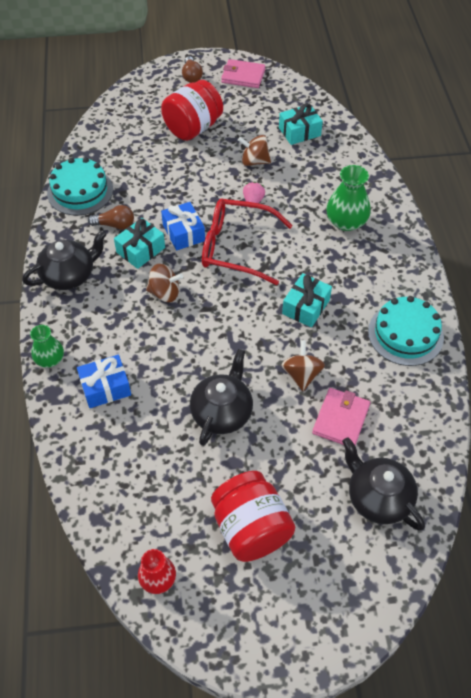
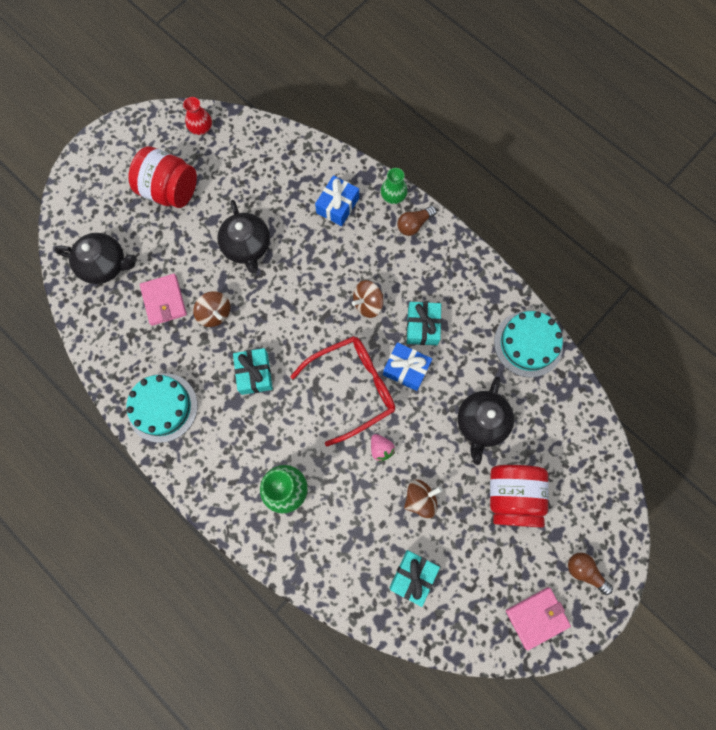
camera: 140 degrees right, 20 degrees up
(69, 275) = (450, 264): black teapot -> black teapot (481, 423)
(115, 225) = (465, 333): brown light bulb -> brown light bulb (414, 224)

